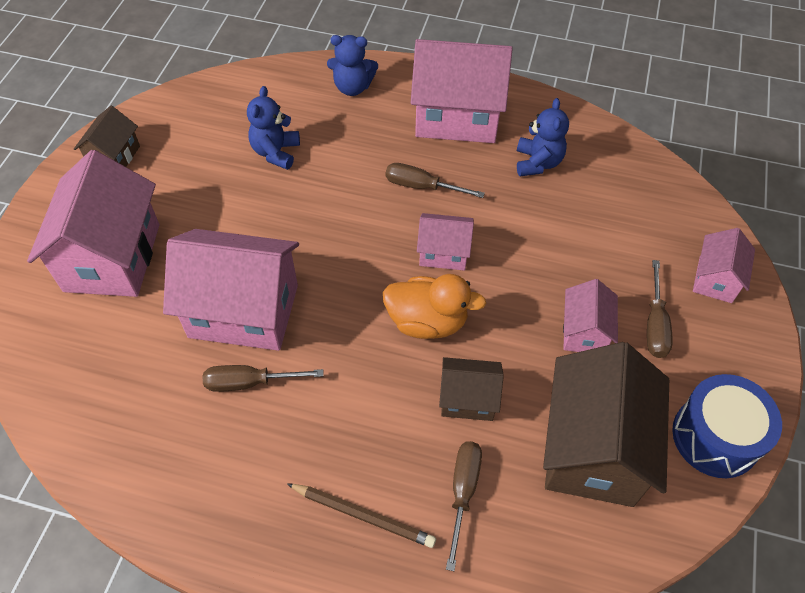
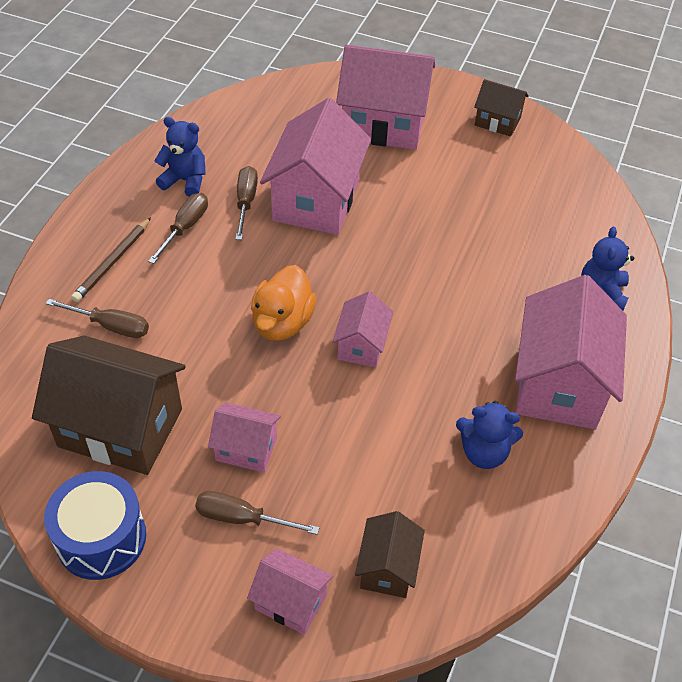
camera: 95 degrees right, 5 degrees down
(276, 152) = (502, 227): blue teddy bear -> blue teddy bear (185, 181)
(421, 186) = (451, 338): brown screwdriver -> brown screwdriver (185, 227)
(468, 399) = (195, 342): brown house -> brown house (387, 568)

